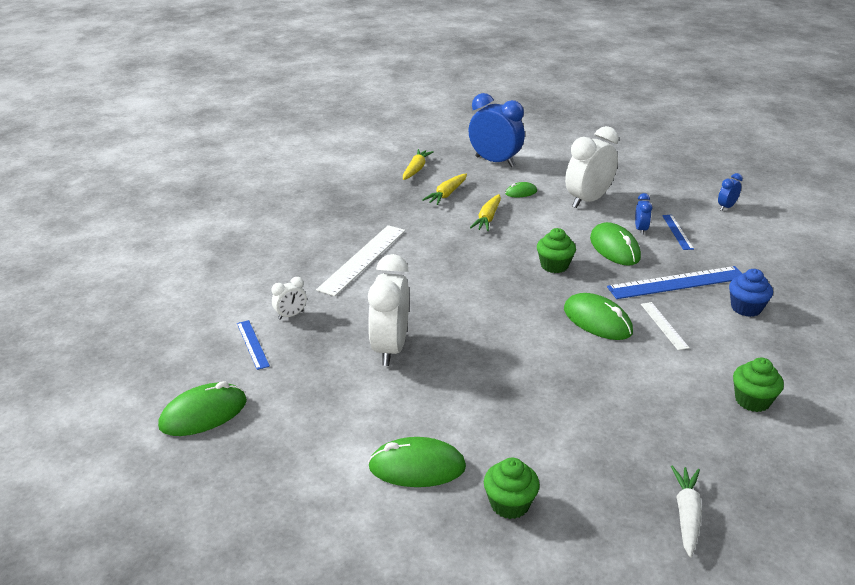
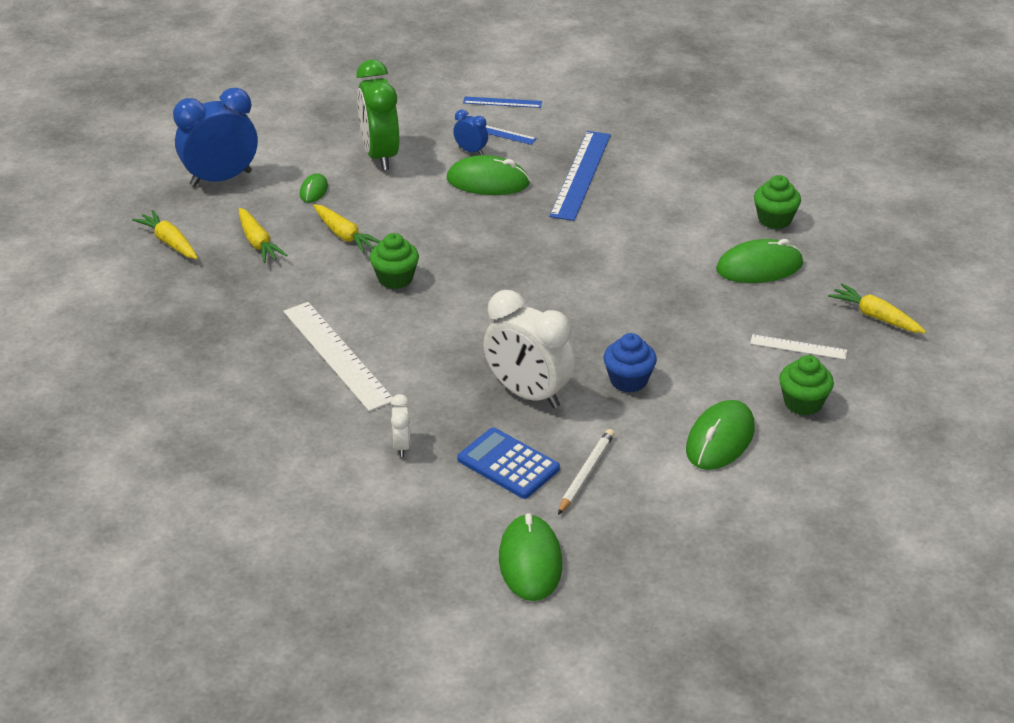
camera: 60 degrees left, 5 degrees up
(252, 344) = (433, 491): blue ruler -> blue ruler (502, 102)
(304, 366) = (508, 464): none -> blue calculator
(320, 407) = (586, 473): none -> white pencil
(554, 265) = (482, 231): green cupcake -> green cupcake (395, 278)
(588, 200) = (380, 156): white clock -> green clock
(597, 321) = (598, 247): green mouse -> green mouse (759, 267)
(664, 325) = (638, 214): white ruler -> white ruler (798, 347)
(686, 514) = (875, 316): white carrot -> yellow carrot
(726, 207) = (483, 84): blue clock -> none
(746, 308) = (653, 158): blue cupcake -> blue cupcake (628, 380)

